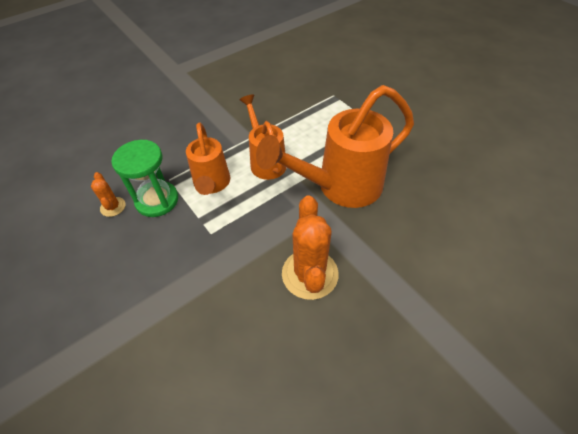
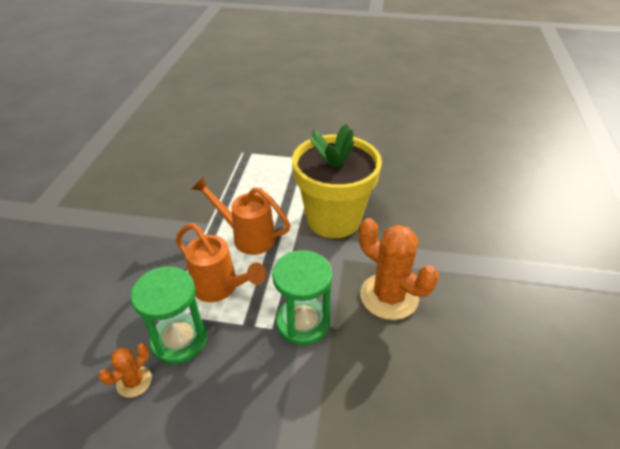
camera: 45 degrees left, 10 degrees down
(113, 207) = (134, 381): orange cactus -> orange cactus turned 75 degrees counterclockwise
(232, 245) = (303, 322): none -> green hourglass
(340, 187) = (333, 219): orange watering can -> yellow flower pot

